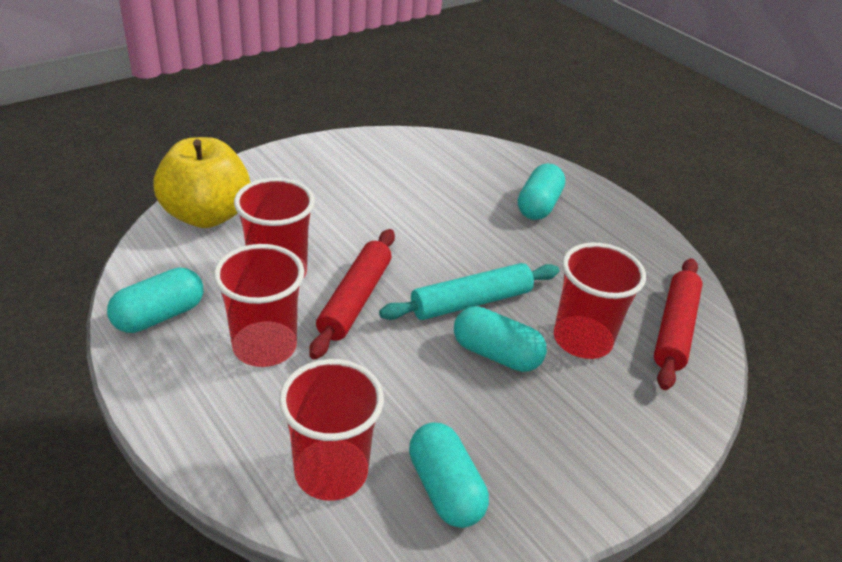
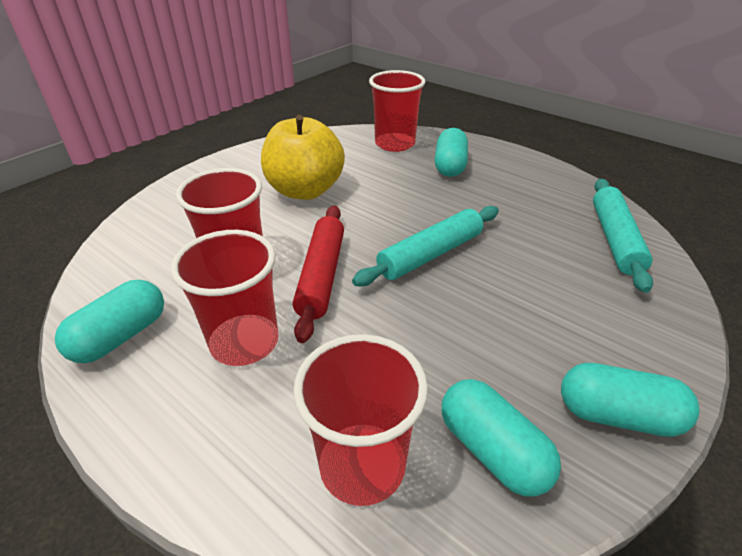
camera: 10 degrees left, 0 degrees up
(207, 215) = (151, 230): yellow apple -> yellow apple (305, 190)
(496, 354) = (475, 296): turquoise capsule -> turquoise capsule (617, 415)
(582, 340) = (544, 265): red cup -> red cup (395, 144)
(674, 329) = (615, 239): red rolling pin -> turquoise rolling pin

